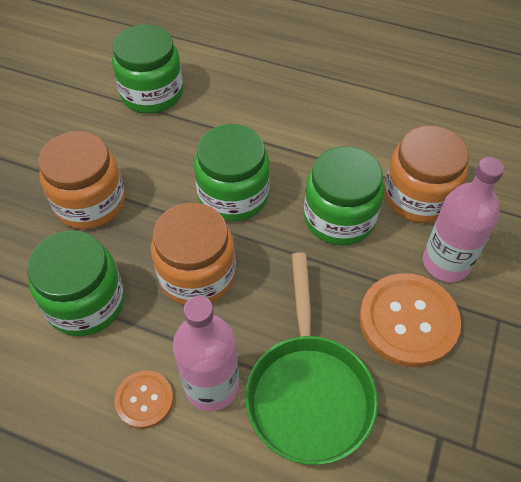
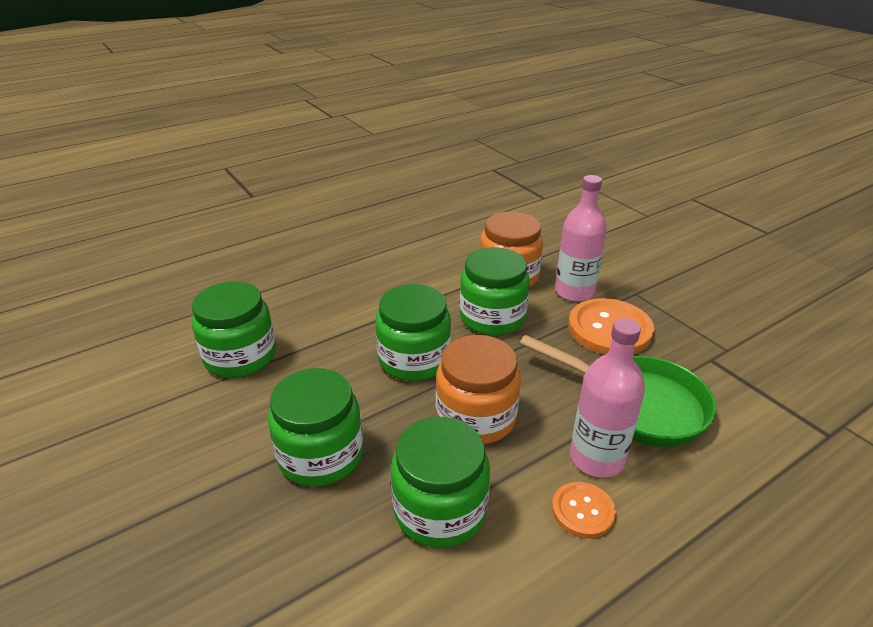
camera: 55 degrees left, 20 degrees down
(90, 202) = (321, 455): orange jar -> green jar

